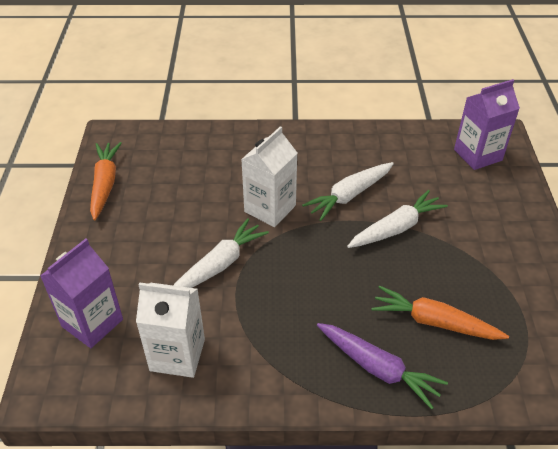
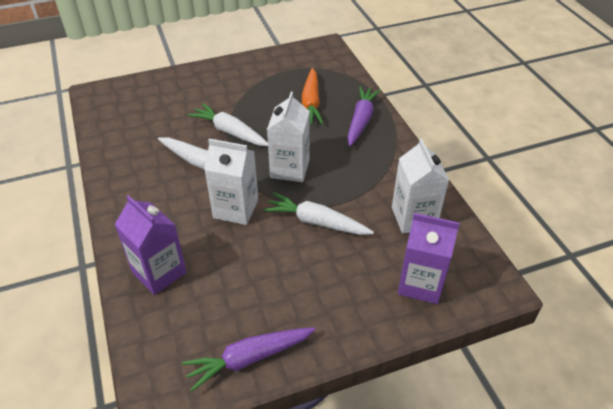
camera: 110 degrees left, 0 degrees up
(105, 184) = (249, 358): orange carrot -> purple carrot
(311, 265) = (290, 169): none -> white carton
(477, 155) = (126, 102): purple carton -> purple carton (159, 272)

